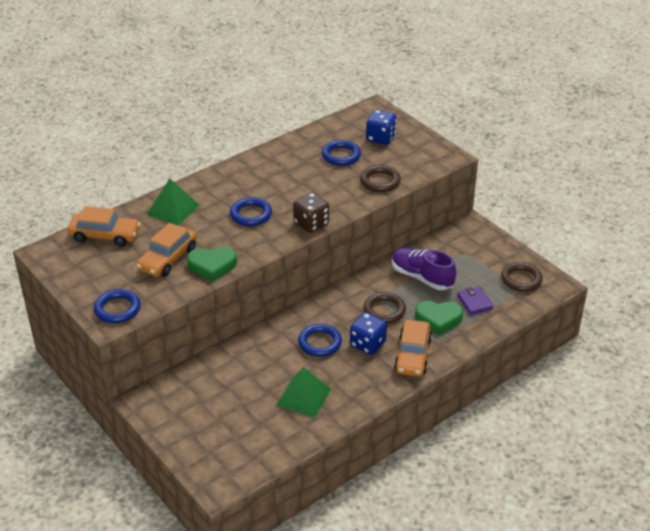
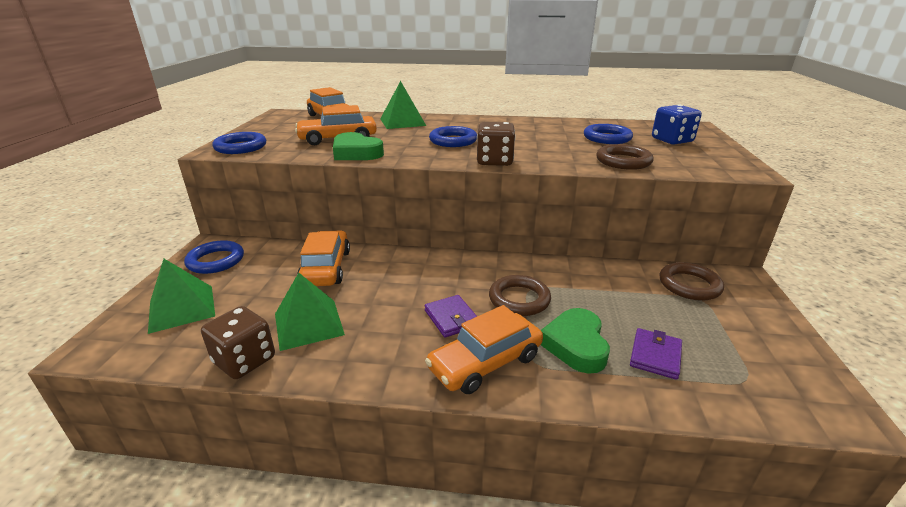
camera: 45 degrees right, 10 degrees down
(218, 440) = (182, 308): none -> green pyramid
(251, 362) = (326, 268): none -> orange car
(307, 433) = (244, 360): none -> brown dice
(319, 343) = (407, 288): blue ring -> blue ring (216, 261)
(367, 344) = (451, 318): blue dice -> purple wallet
(422, 277) = (609, 293): purple shoe -> none
(438, 319) = (575, 345): green heart -> green heart turned 45 degrees clockwise
(521, 279) = (771, 370): brown ring -> brown ring (689, 285)

